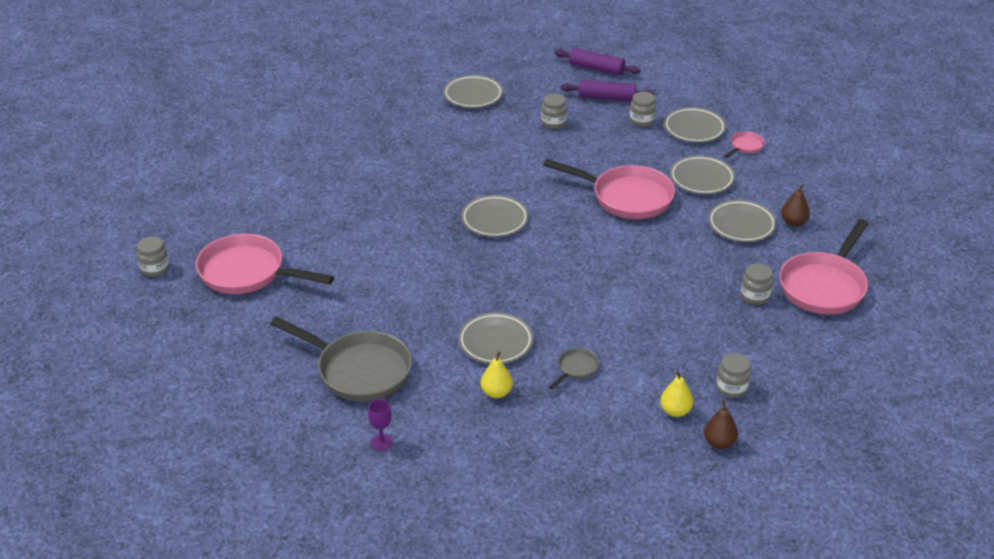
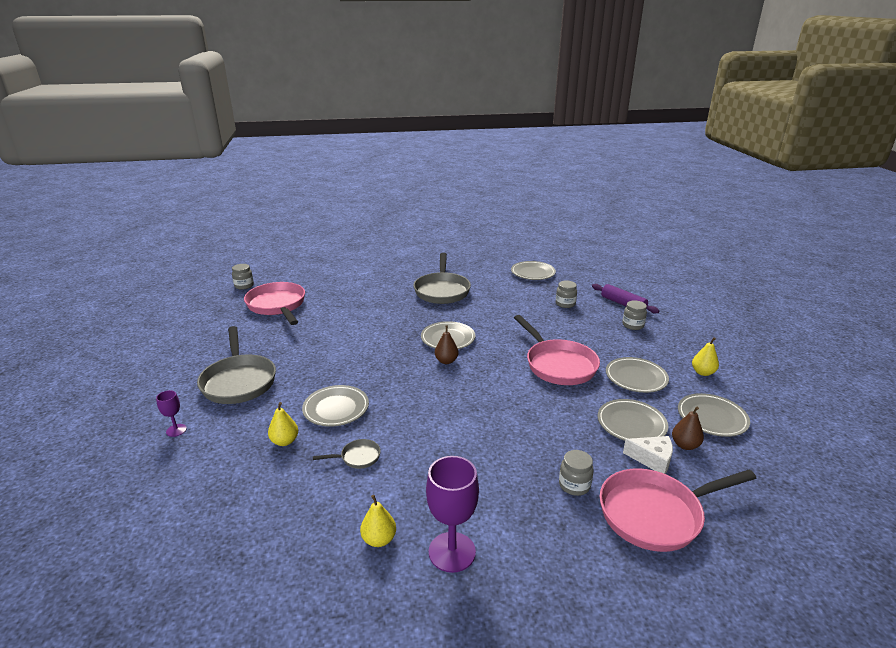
camera: 40 degrees right, 10 degrees down
(407, 164) = (442, 291): none -> grey pan
(596, 68) = (637, 287): purple rolling pin -> none
(694, 128) = (670, 345): grey plate -> grey plate (712, 418)
(719, 443) = (374, 596): brown pear -> brown pear (446, 361)
(731, 388) = (452, 552): grey jar -> purple goblet
(745, 146) = (703, 372): pink pan -> yellow pear
(784, 246) = (652, 459): none -> white cheese

